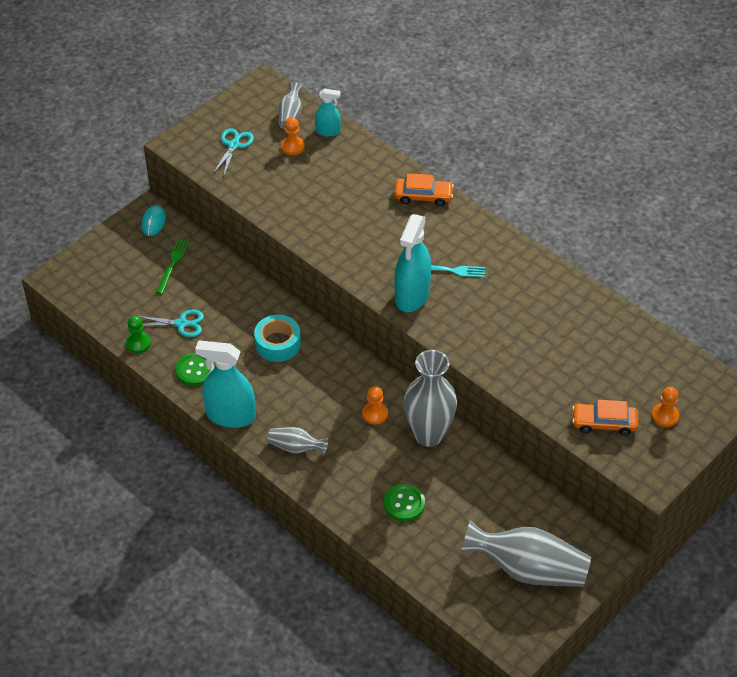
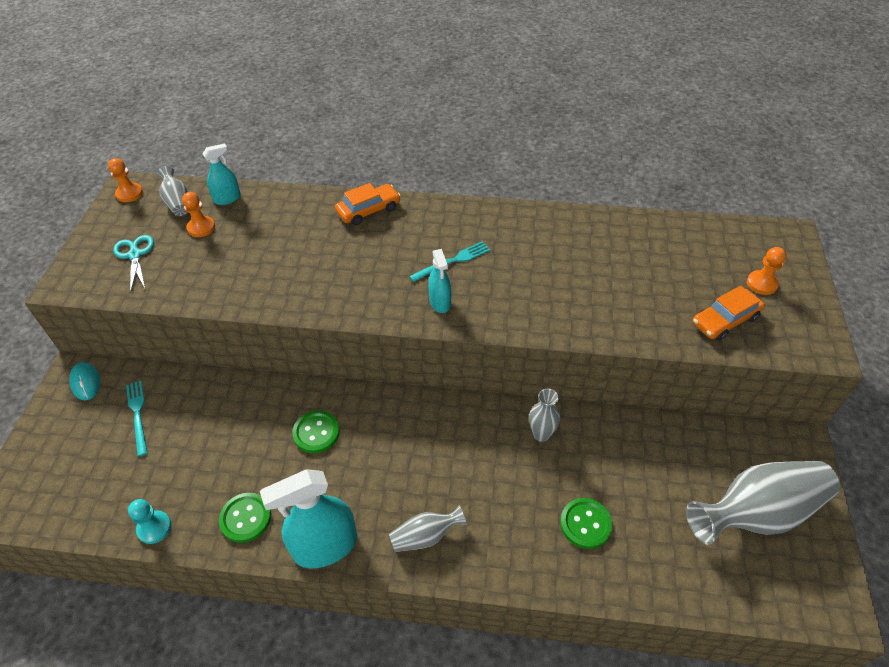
camera: 35 degrees left, 0 degrees up
(138, 343) = (154, 528): green pawn -> turquoise pawn
(172, 264) = (138, 414): green fork -> turquoise fork
(181, 324) = (192, 474): turquoise scissors -> none
(277, 343) = (316, 432): turquoise tape -> green button
(375, 414) = (473, 445): orange pawn -> orange pawn (129, 193)
(412, 295) = (440, 302): turquoise spray bottle -> turquoise spray bottle, size x0.54
(428, 435) = (541, 434): grey vase -> grey vase, size x0.50

